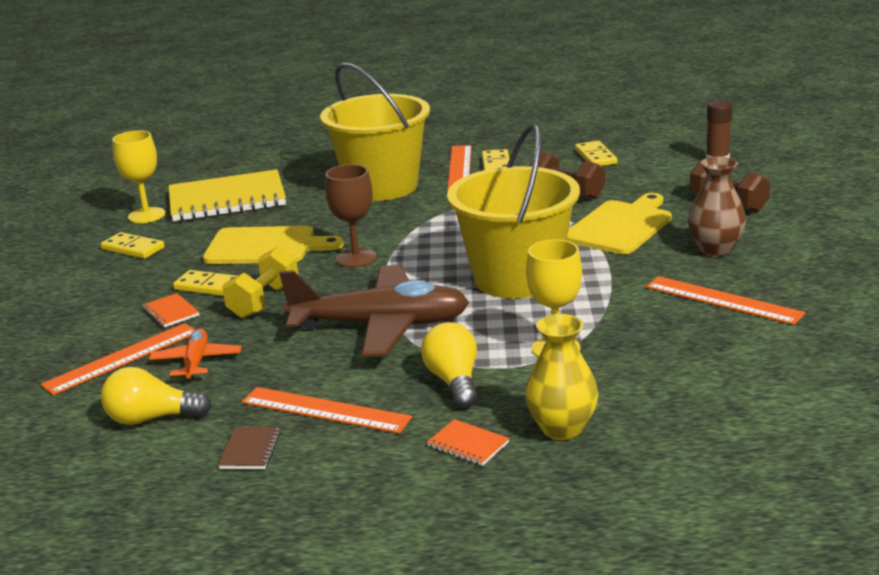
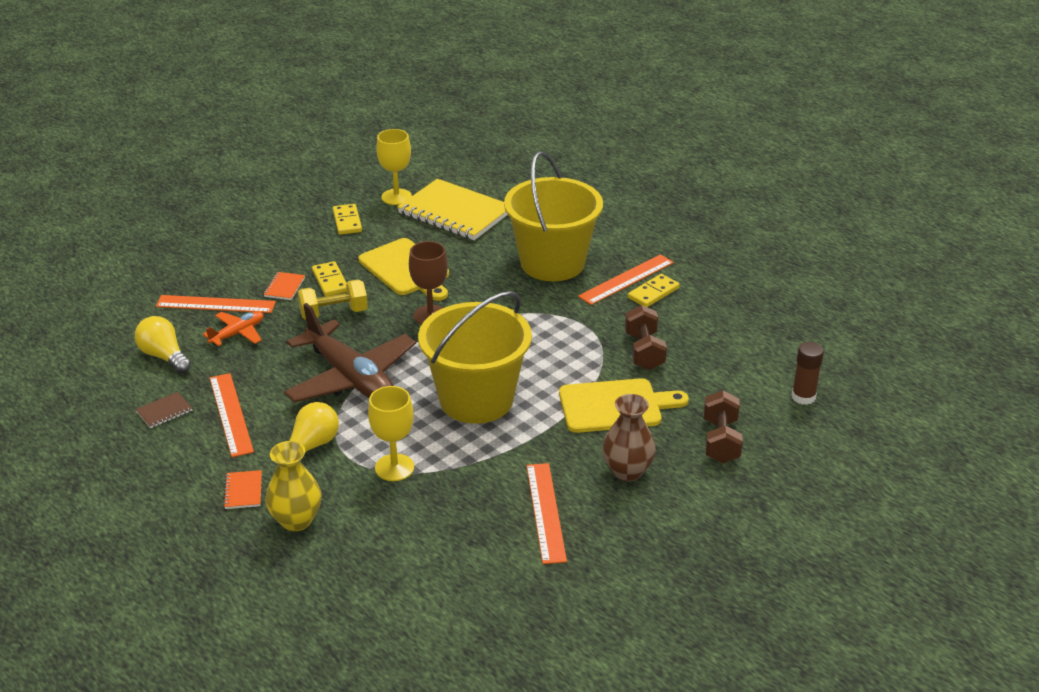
camera: 45 degrees right, 10 degrees up
(596, 157) = (730, 332): yellow domino -> none

